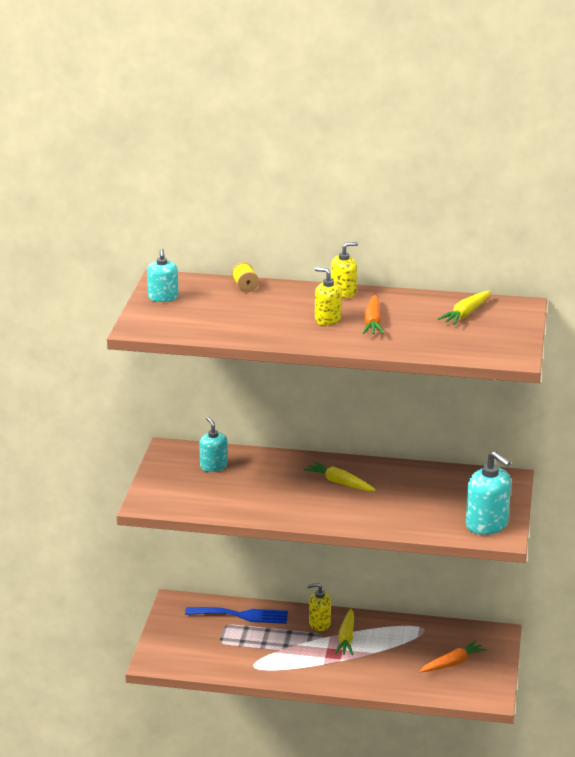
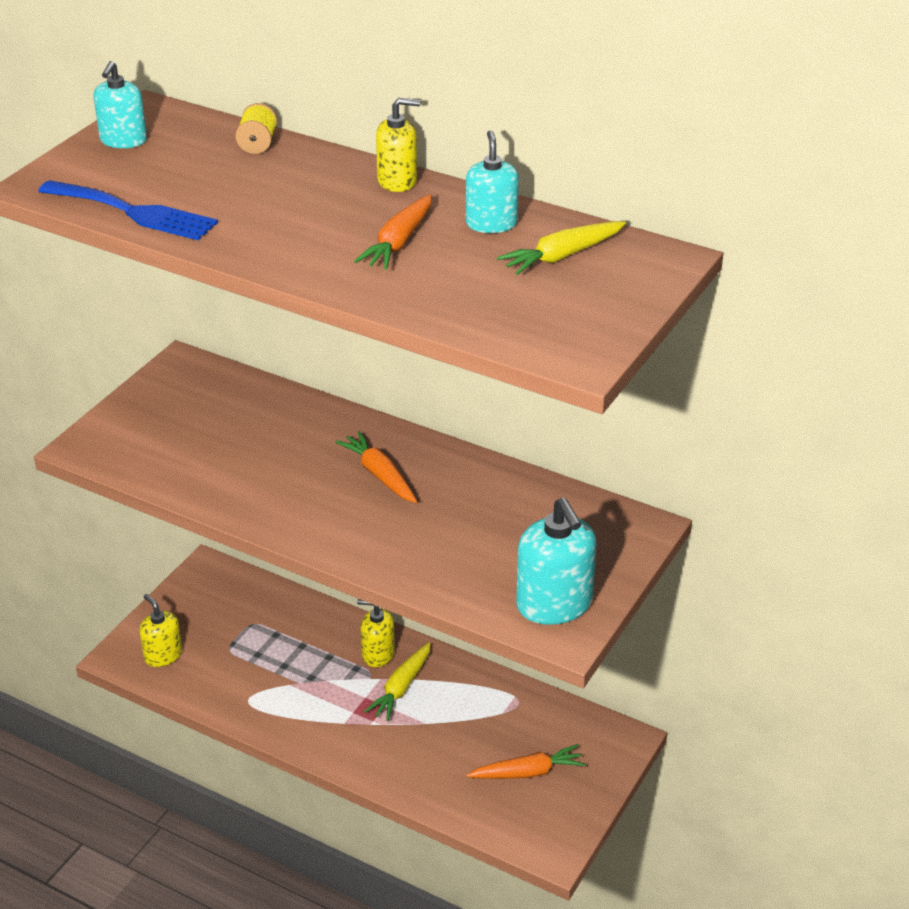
camera: 20 degrees right, 10 degrees up
(213, 466) = (222, 406): turquoise soap dispenser -> turquoise soap dispenser (491, 223)
(242, 615) = (281, 613): blue fork -> blue fork (134, 212)
(327, 319) = (332, 224): yellow soap dispenser -> yellow soap dispenser (163, 655)
(339, 483) = (380, 475): yellow carrot -> orange carrot

